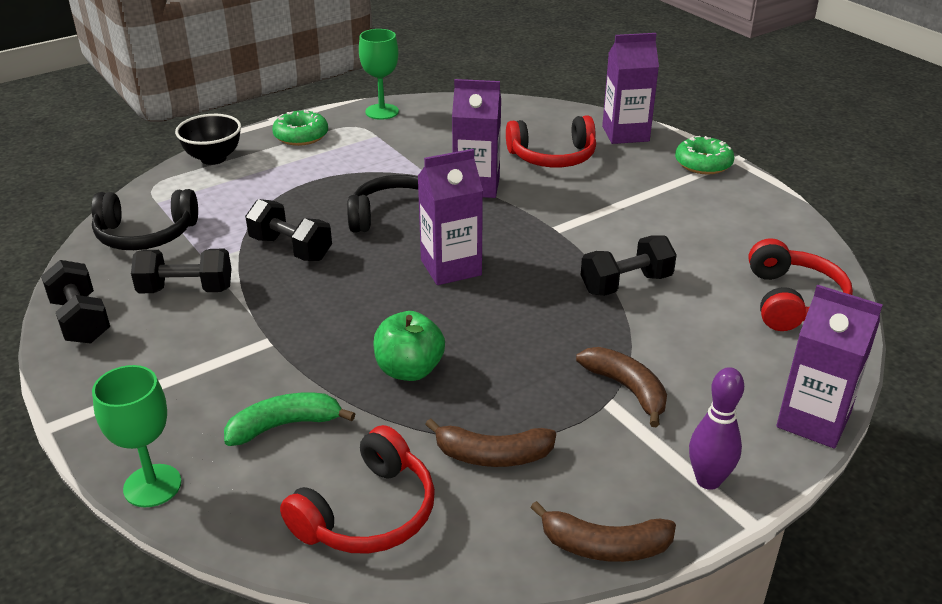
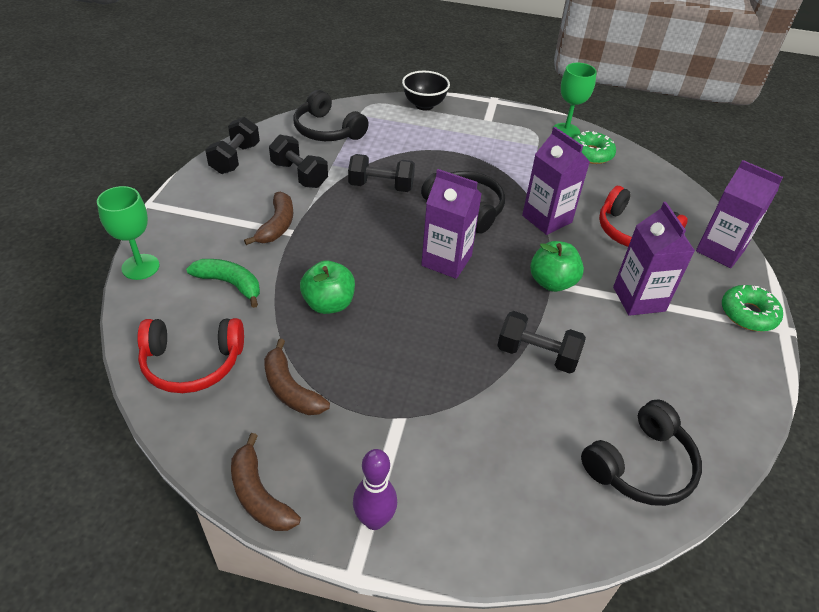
camera: 45 degrees right, 10 degrees up
(290, 248) = (381, 186): black dumbbell -> black dumbbell turned 75 degrees counterclockwise
(301, 136) = (492, 119): green donut -> green donut (591, 154)
(555, 228) = (552, 282): none -> green apple
(627, 389) = (423, 420): brown banana -> brown banana (277, 225)
(792, 301) = (640, 465): red headphones -> black headphones
(813, 420) = (506, 555): purple carton -> purple carton (639, 299)

